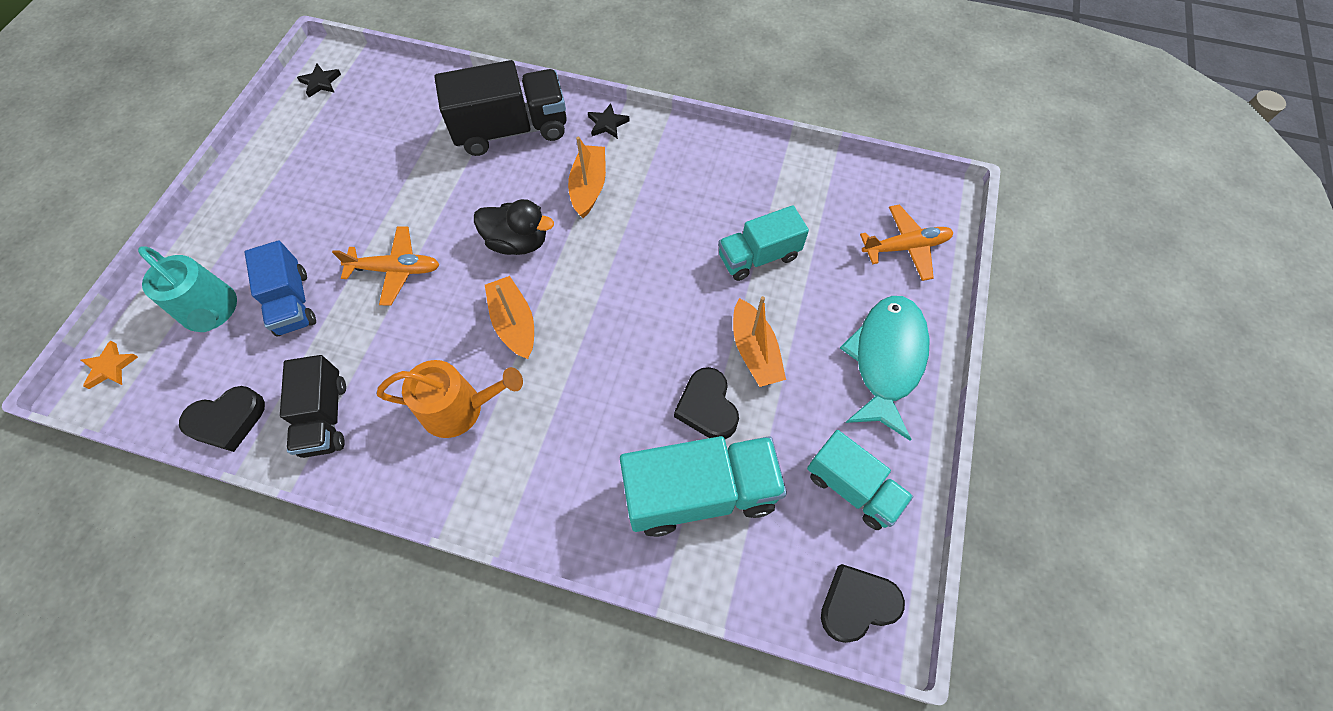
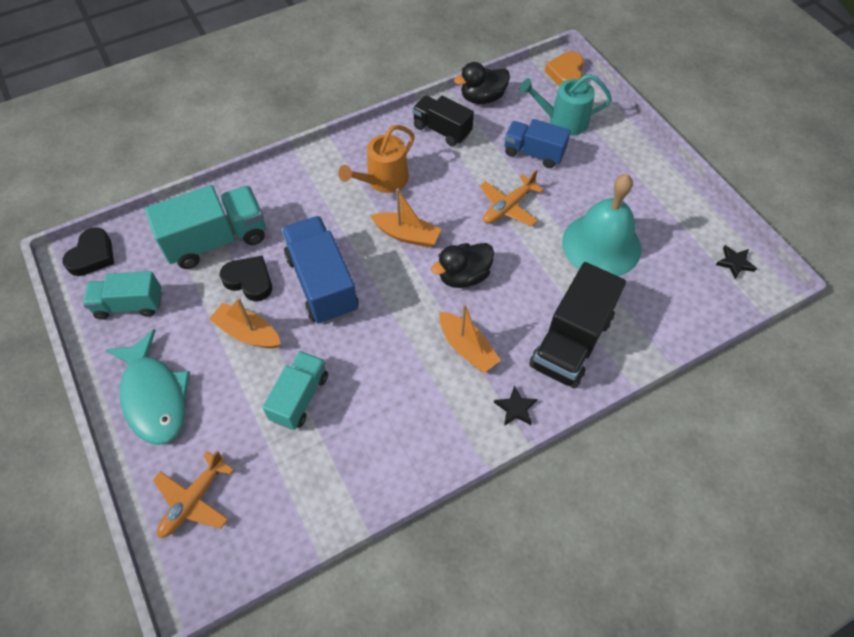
camera: 135 degrees right, 5 degrees down
(110, 367) = (566, 73): orange star -> orange heart
(228, 421) = (482, 98): black heart -> black duck
(381, 173) = (601, 245): none -> turquoise bell
(642, 342) = (322, 283): none -> blue truck
(700, 493) = (216, 240): turquoise truck -> turquoise truck turned 150 degrees counterclockwise

